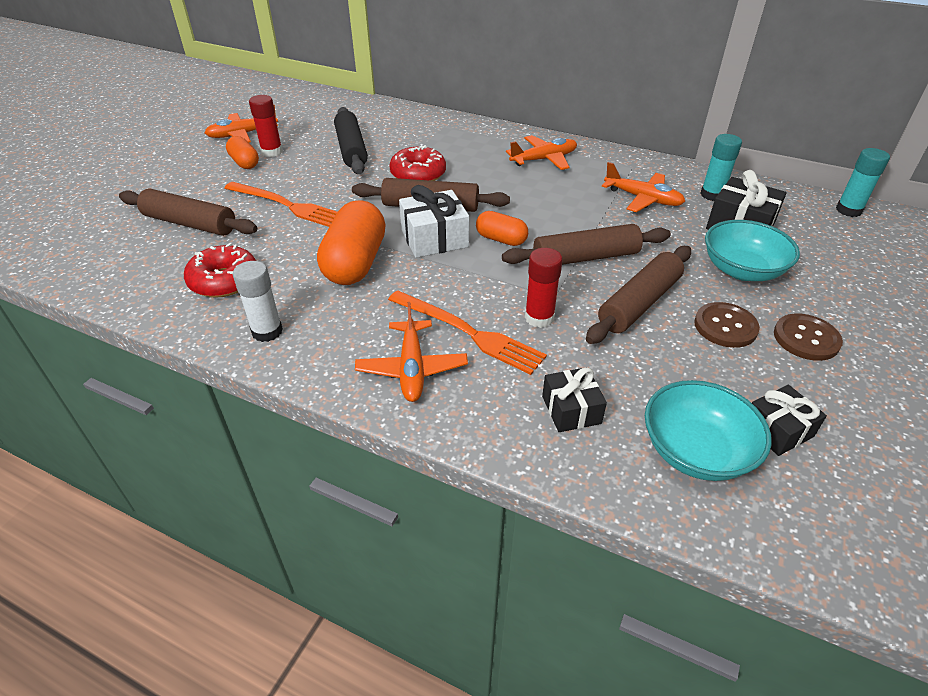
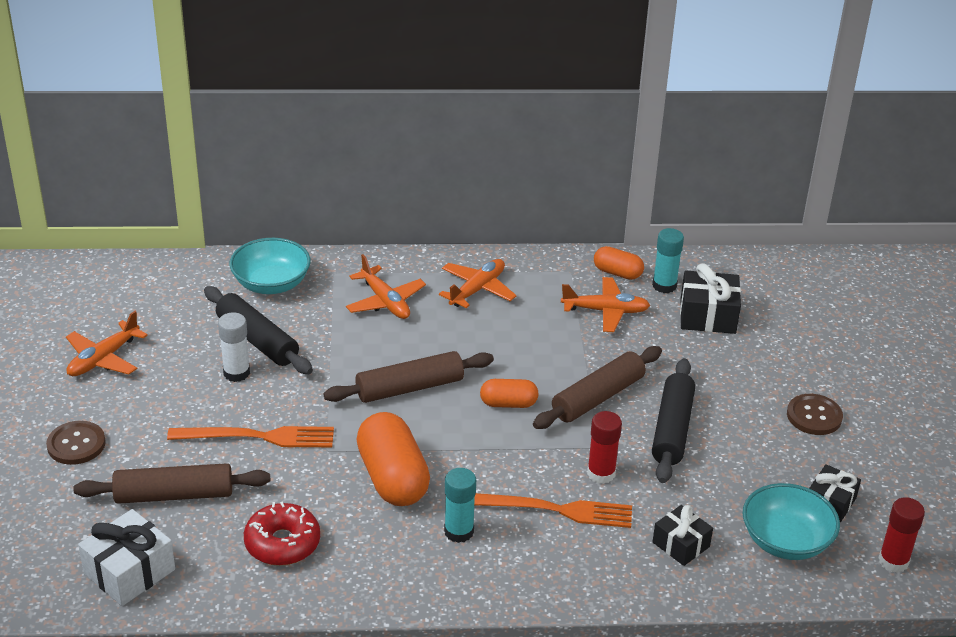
camera: 30 degrees left, 5 degrees down
(245, 163) = (150, 398): orange capsule -> orange capsule (617, 273)
(267, 331) = (377, 576): white glue stick -> white glue stick (236, 373)
(272, 152) = (167, 372): red glue stick -> red glue stick (893, 561)
(412, 368) = (533, 559): orange plane -> orange plane (385, 302)
(418, 174) = (362, 351): red donut -> none
(434, 238) = (445, 424): white gift -> white gift (129, 571)
(639, 303) = (672, 429): brown rolling pin -> black rolling pin
(725, 326) = (750, 427): brown button -> brown button (76, 444)
(742, 270) = (734, 365): turquoise bowl -> turquoise bowl (271, 284)
(848, 210) = (787, 267): turquoise glue stick -> turquoise glue stick (459, 531)

